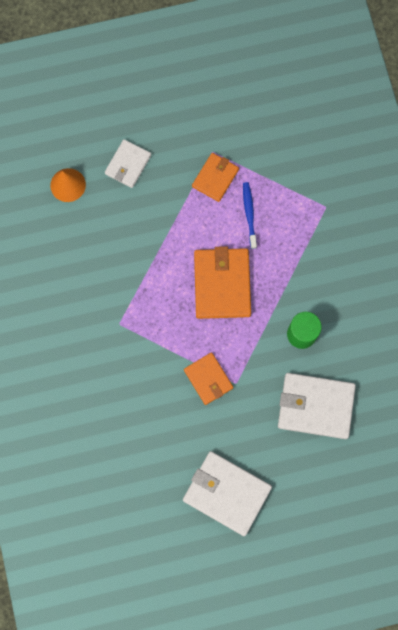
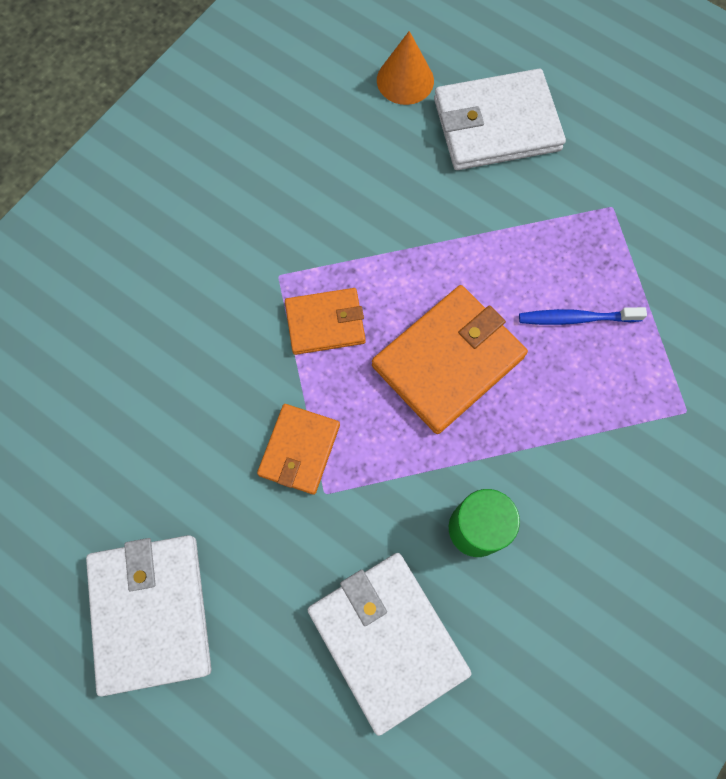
camera: 50 degrees right, 5 degrees down
(128, 164) = (496, 124): white wallet -> white wallet, size x1.66
(215, 178) = (582, 238): orange wallet -> orange wallet (325, 323)
(249, 214) = (576, 318): blue toothbrush -> blue toothbrush turned 135 degrees counterclockwise

